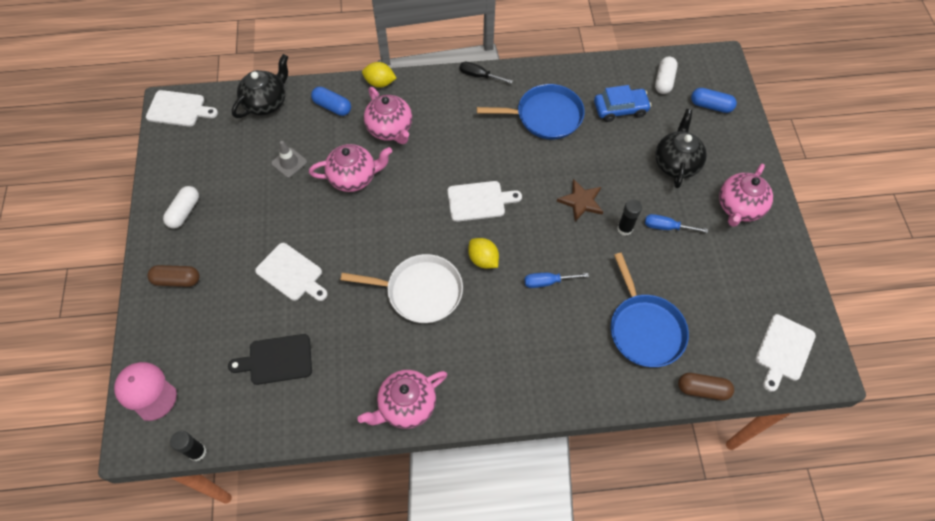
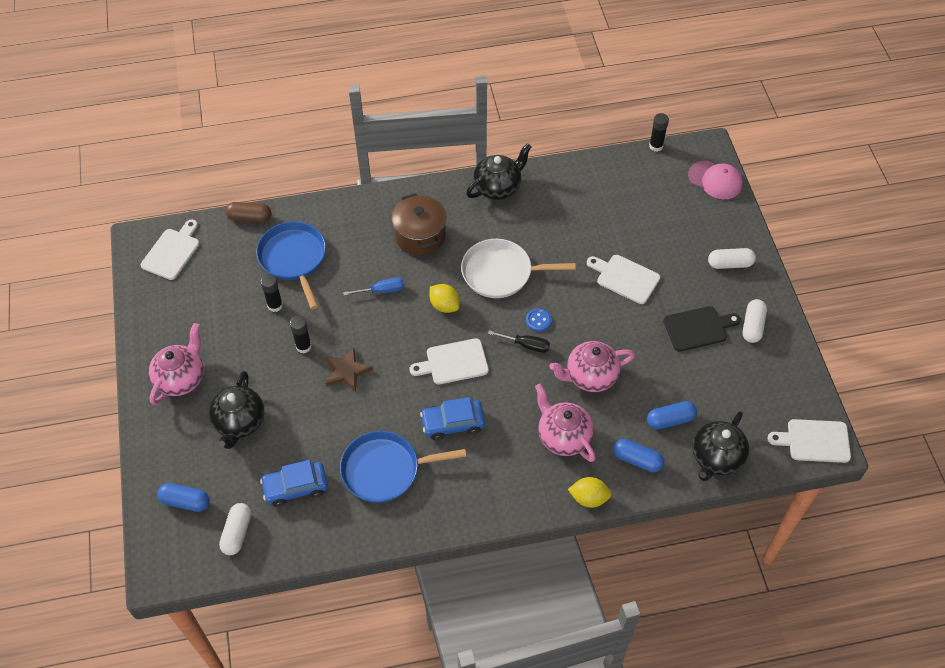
camera: 175 degrees right, 5 degrees down
(177, 280) = (730, 264): brown capsule -> white capsule
(277, 359) = (615, 210): black cutting board -> black cutting board (698, 328)
(289, 163) = (664, 387): grey traffic cone -> none
(294, 135) = (670, 420): none -> blue capsule
(391, 235) = (538, 320): none -> blue button
(406, 406) = (498, 187): pink teapot -> black teapot
(479, 76) = (468, 519): black screwdriver -> black screwdriver (526, 345)
(485, 148) = (453, 423): none -> blue car
(504, 345) = (420, 236): none -> brown pot
(658, 275) = (275, 305): none -> black glue stick
(666, 227) = (260, 352): blue screwdriver -> none

